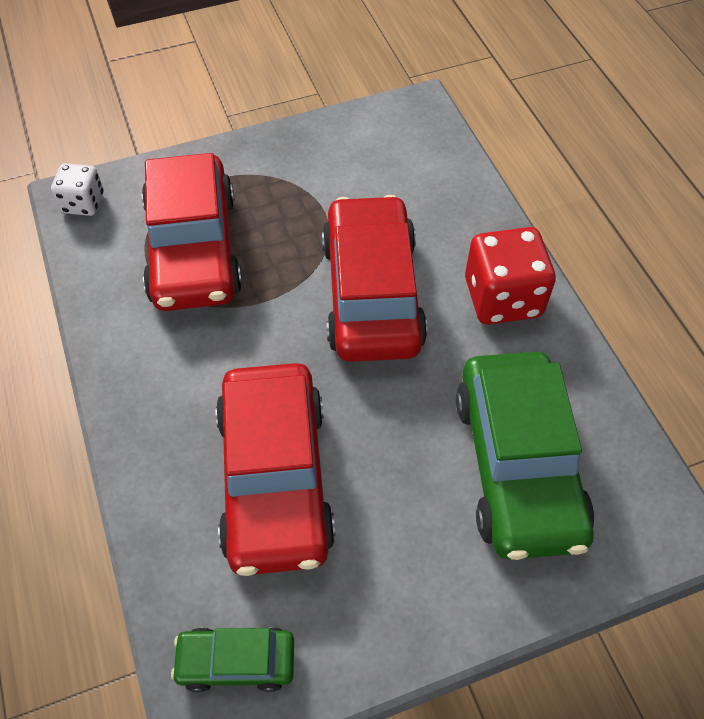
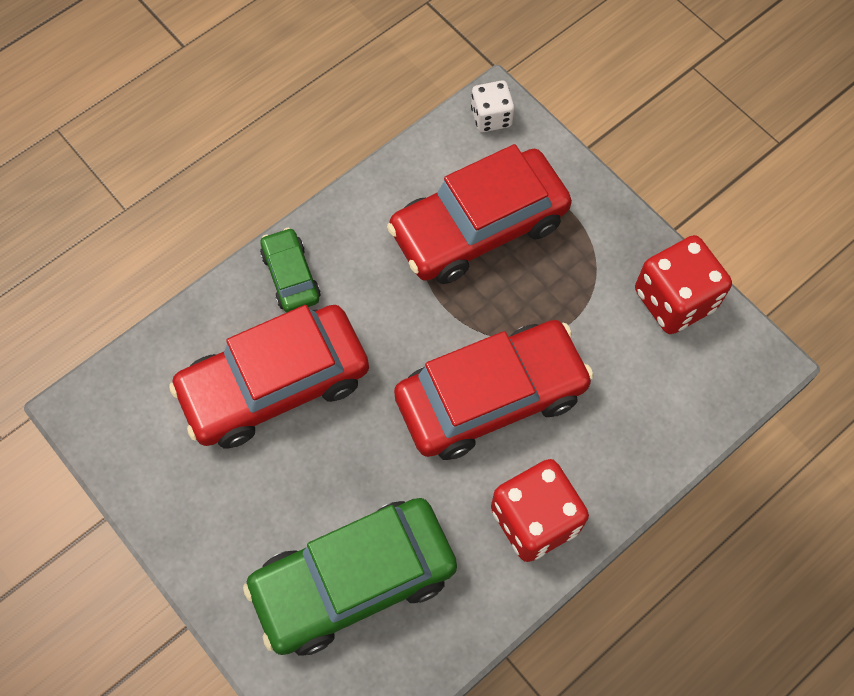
camera: 70 degrees right, 10 degrees up
(236, 662) = (120, 414): green car -> green car (291, 276)
(339, 139) = (674, 300): none -> red dice

